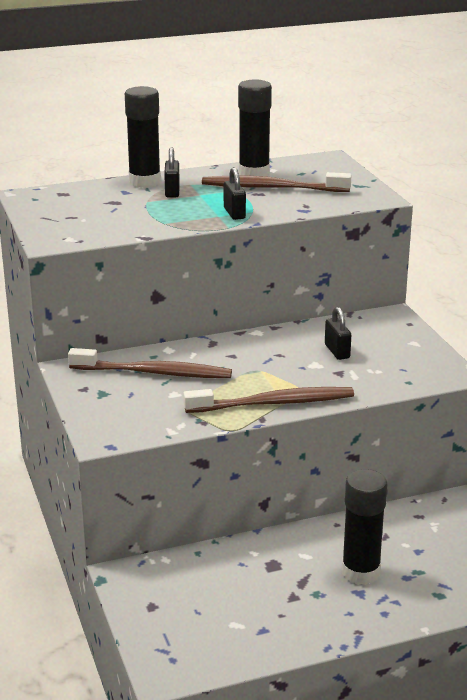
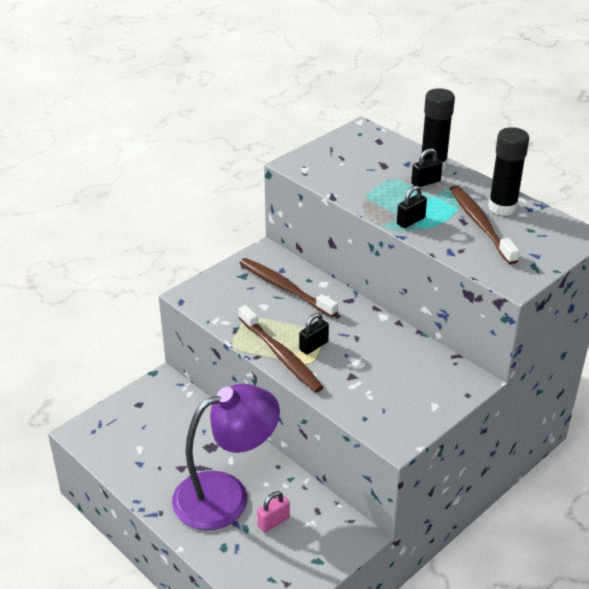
camera: 65 degrees right, 10 degrees up
(154, 373) = (285, 288): brown toothbrush -> brown toothbrush turned 150 degrees clockwise
(337, 351) = (384, 366): black padlock -> black padlock (313, 346)
(360, 572) = (226, 495): black glue stick -> purple lamp
(420, 549) = (273, 522): none -> pink padlock

